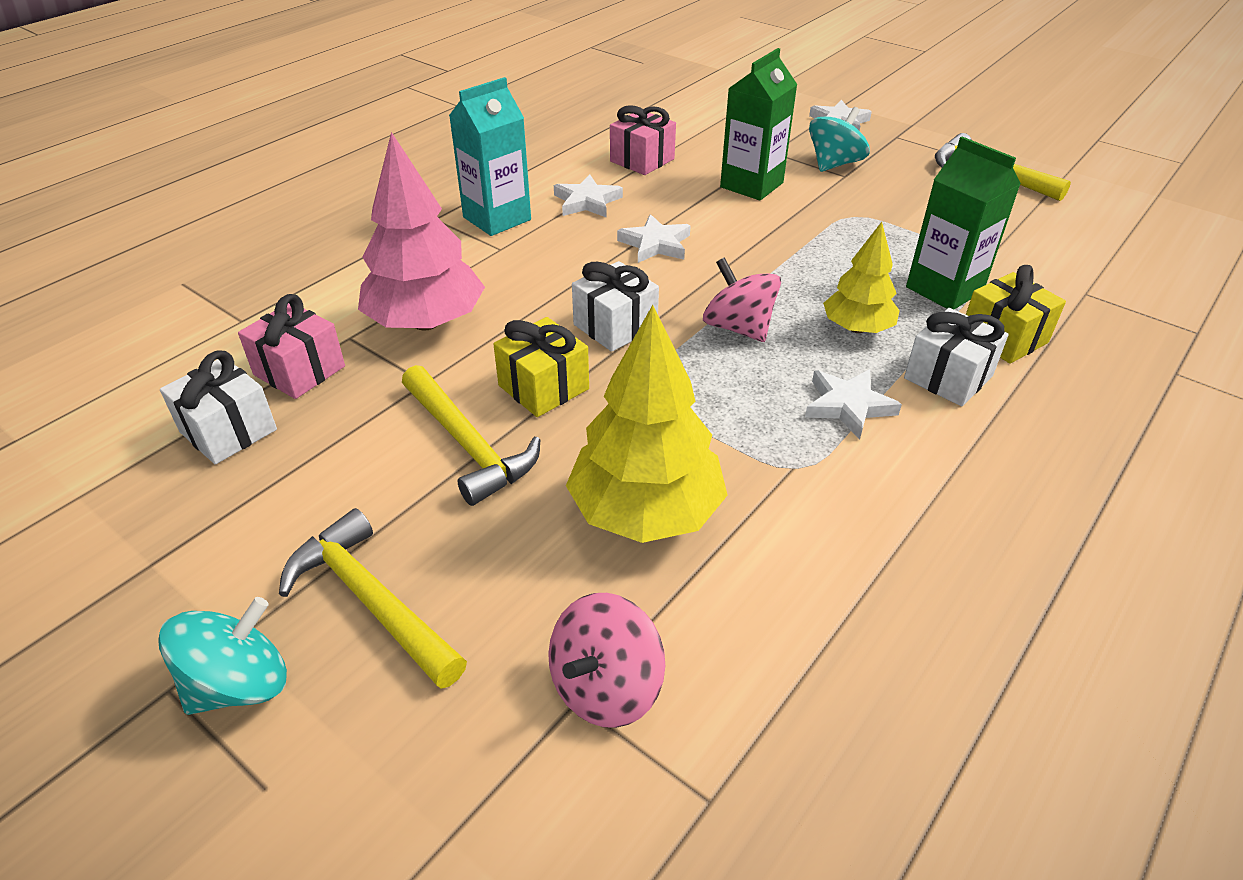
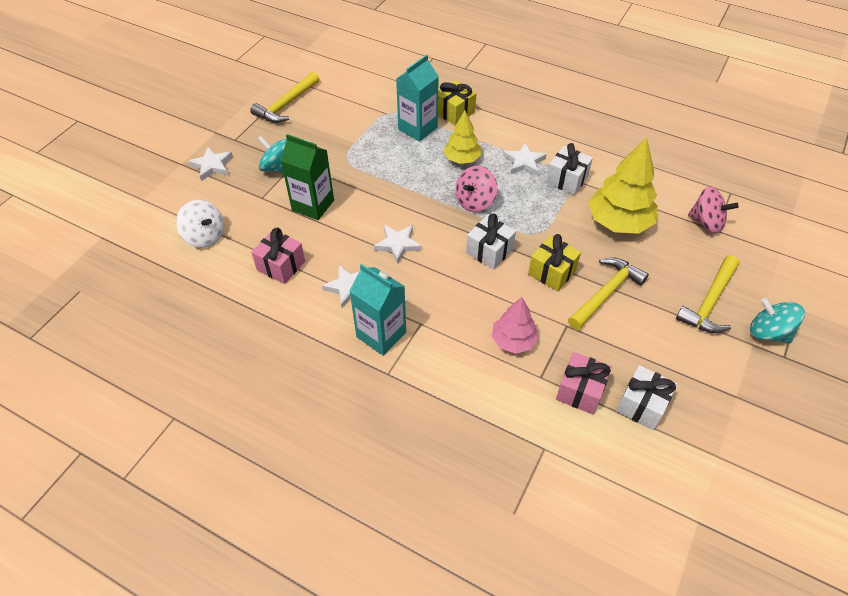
camera: 100 degrees left, 10 degrees up
(426, 322) = (513, 341): pink tree -> pink tree, size x0.60
(706, 118) = (205, 236): none -> white spinning top
(944, 289) = (417, 128): green carton -> turquoise carton
(948, 377) = (491, 131): white gift -> white gift (566, 180)

